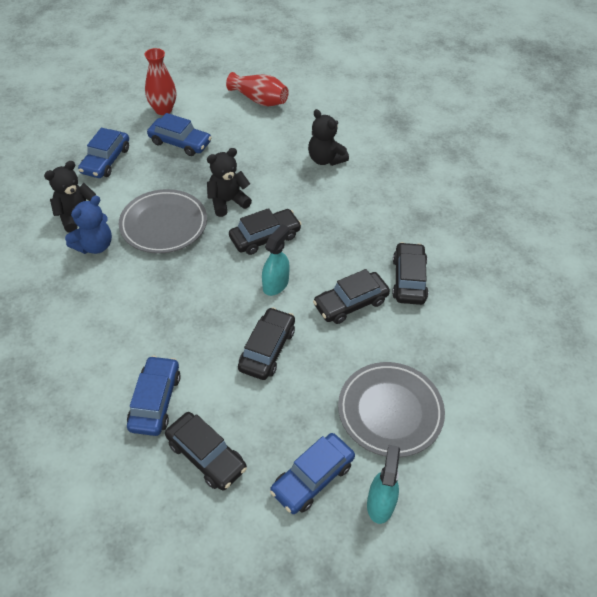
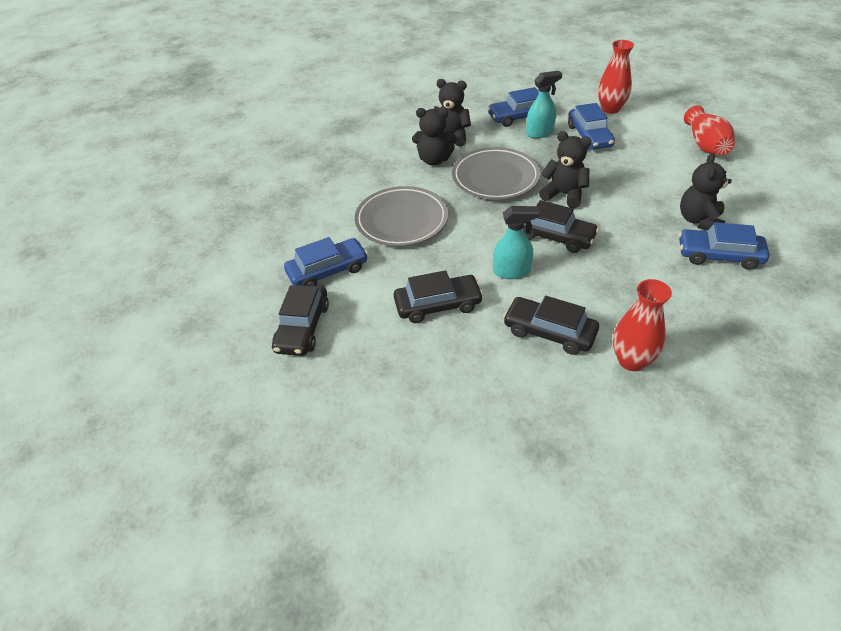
camera: 60 degrees right, 5 degrees down
(94, 246) = (434, 160): blue teddy bear -> black teddy bear
(312, 478) = (334, 408): blue car -> blue car (719, 255)
(380, 503) = (345, 476): turquoise spray bottle -> turquoise spray bottle (540, 133)
(390, 411) = (454, 430): grey plate -> grey plate (401, 220)
(409, 279) = (631, 360): black car -> red vase

